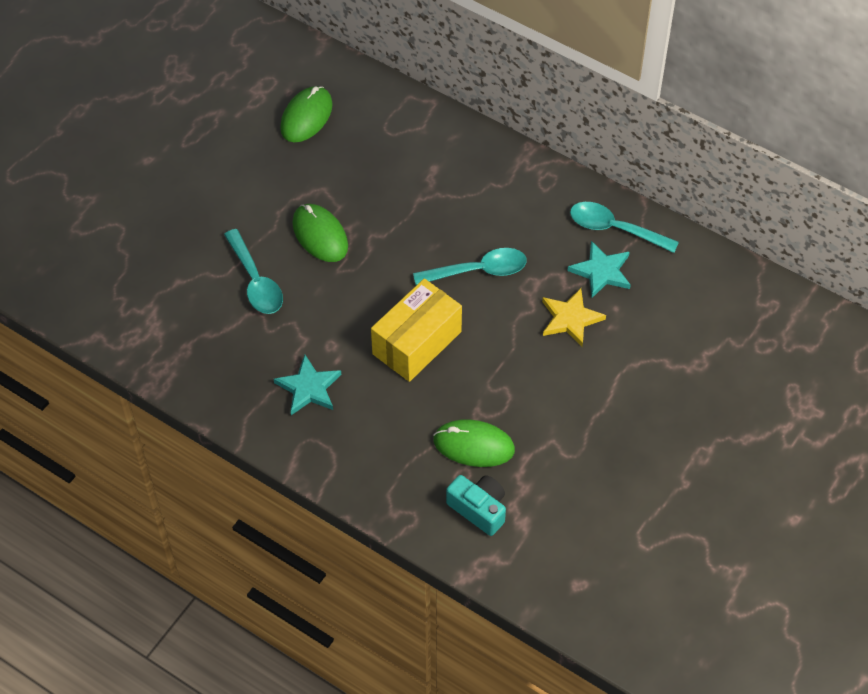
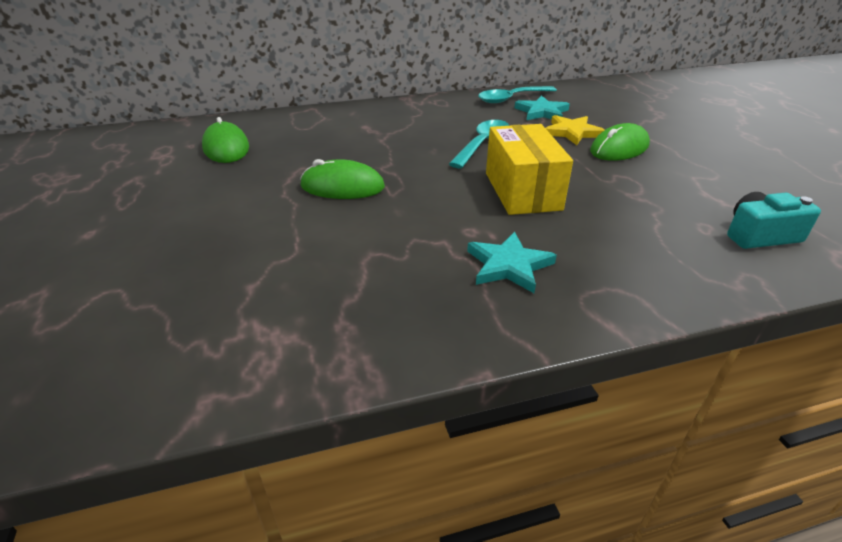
camera: 50 degrees left, 20 degrees down
(255, 281) = (334, 238): turquoise spoon -> none
(474, 445) = (672, 209): green mouse -> green mouse (619, 148)

